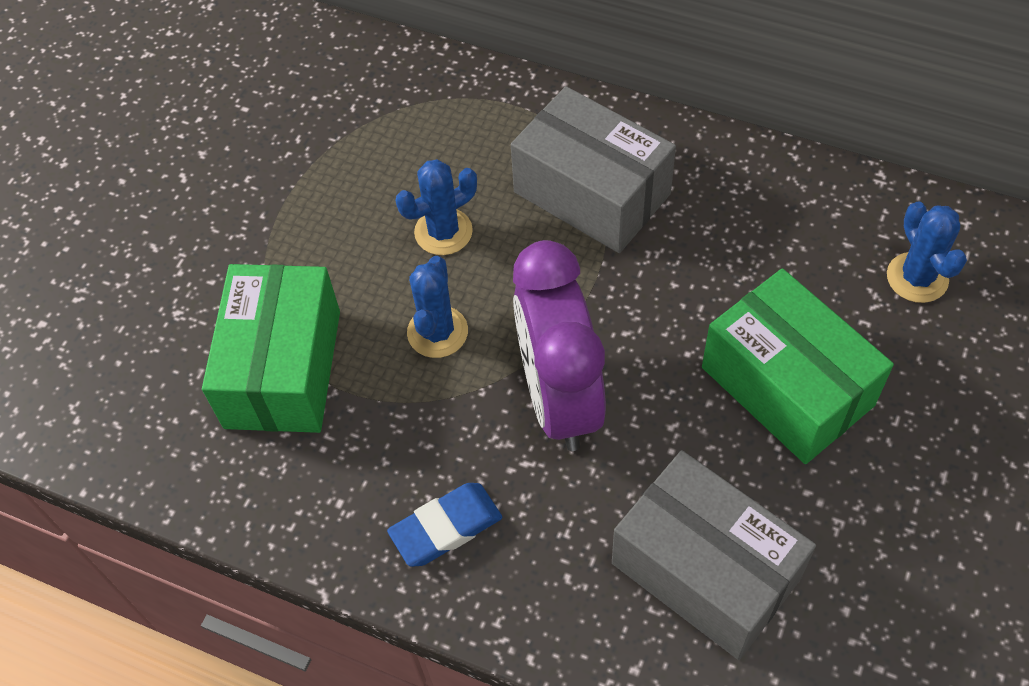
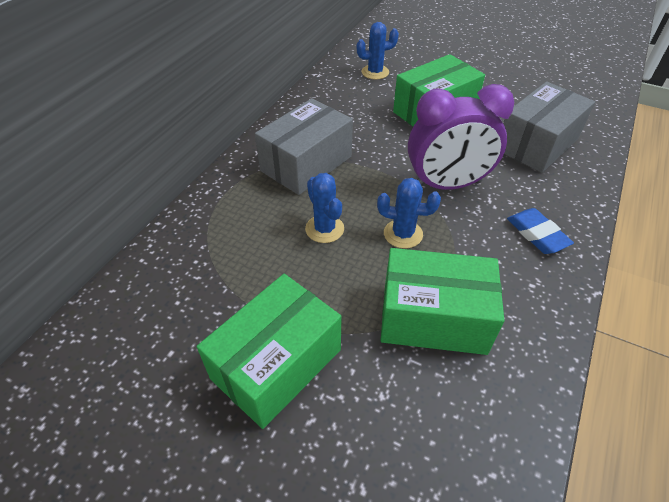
camera: 90 degrees left, 10 degrees down
(224, 206) = (276, 364): none -> green box

